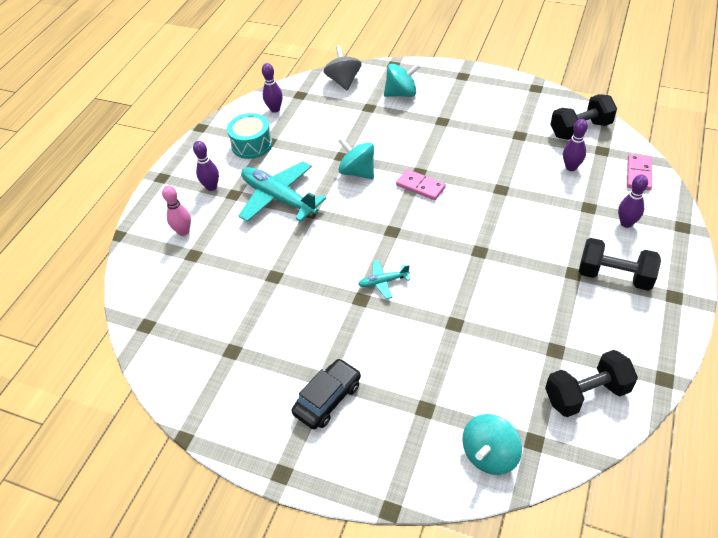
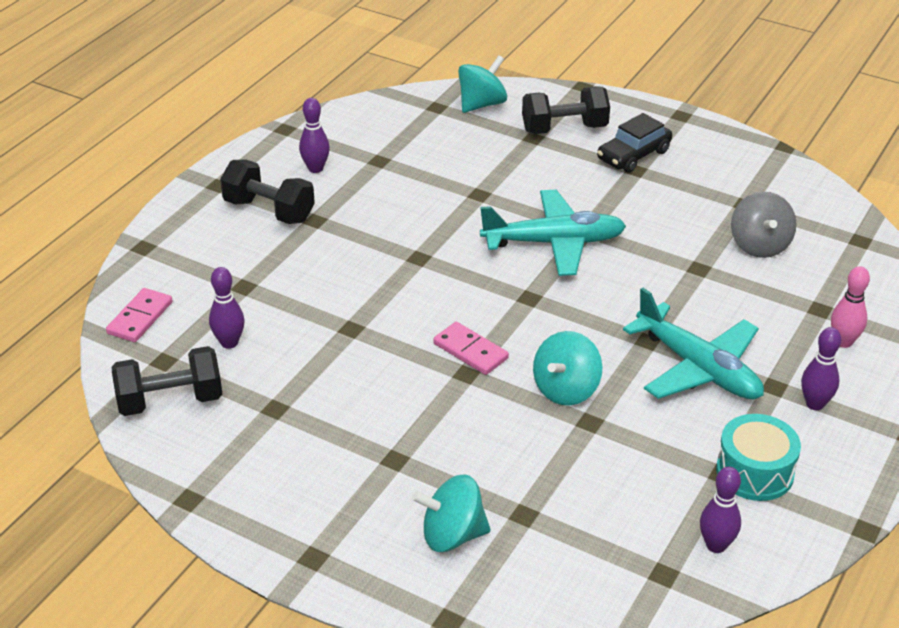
camera: 175 degrees left, 10 degrees down
(343, 81) = (566, 593): grey spinning top -> grey spinning top (759, 245)
(357, 172) = (566, 389): turquoise spinning top -> turquoise spinning top turned 75 degrees clockwise
(383, 282) = (554, 243): turquoise plane -> turquoise plane, size x2.13
(586, 394) = (368, 128): black dumbbell -> black dumbbell (564, 129)
(626, 223) = (210, 260): purple bowling pin -> purple bowling pin (315, 168)

